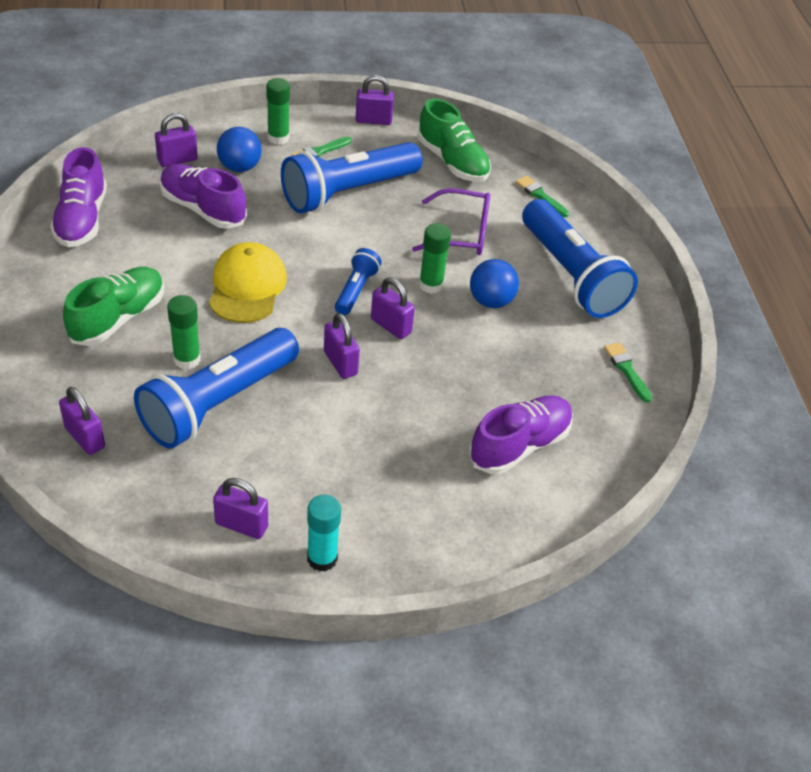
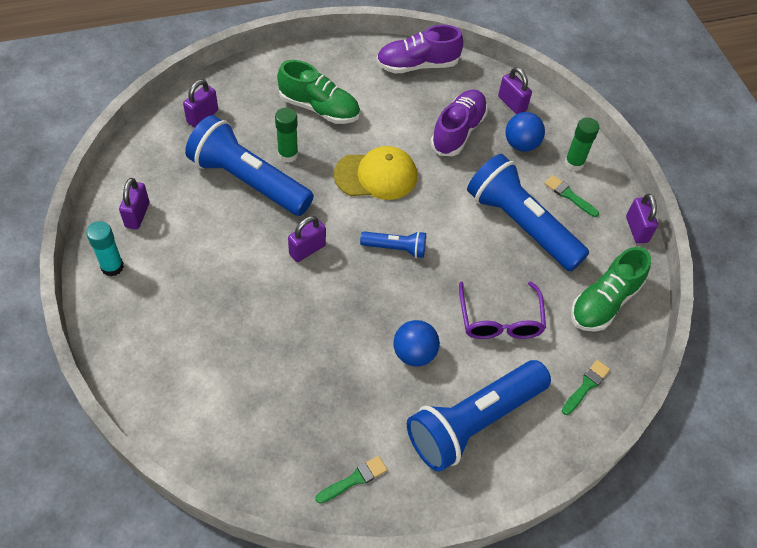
camera: 80 degrees right, 10 degrees up
(391, 326) = (359, 279): purple padlock -> none
(431, 285) = (420, 303): green glue stick -> none
(519, 445) = (241, 390): purple shoe -> none

